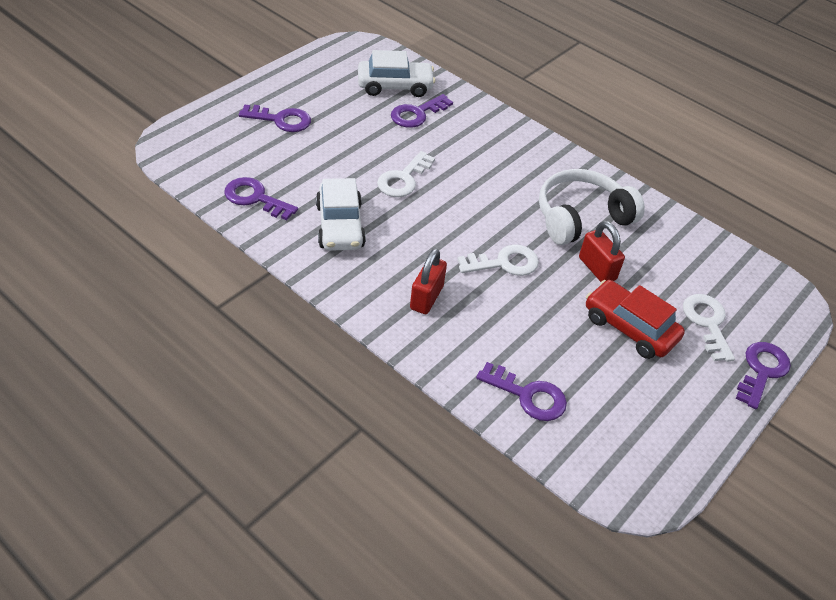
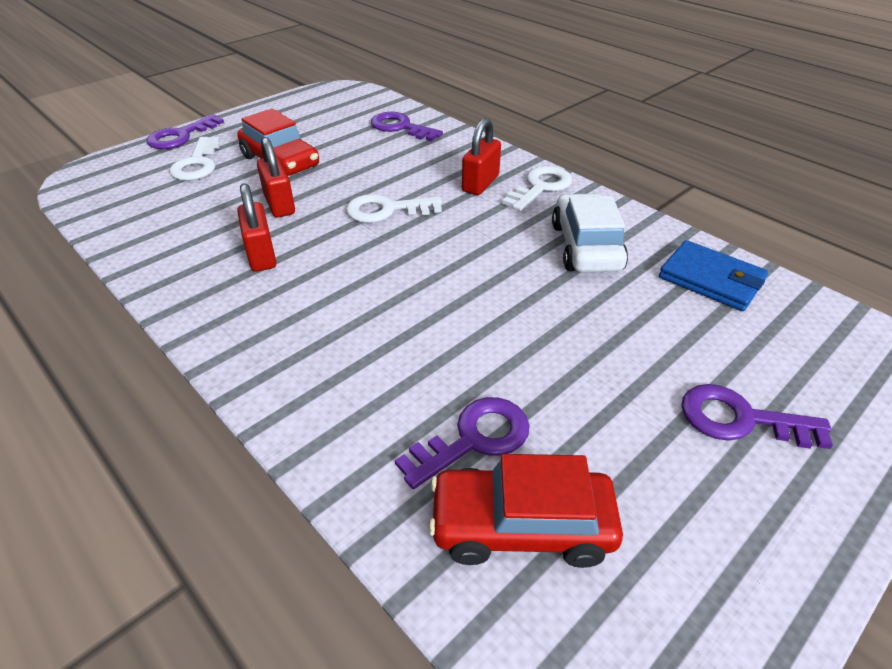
camera: 170 degrees left, 5 degrees down
(255, 198) = (711, 279): purple key -> blue wallet
(395, 86) = (521, 526): white car -> red car
(403, 179) = (503, 307): white key -> white key (540, 187)
(581, 218) = (261, 255): white headphones -> red padlock

